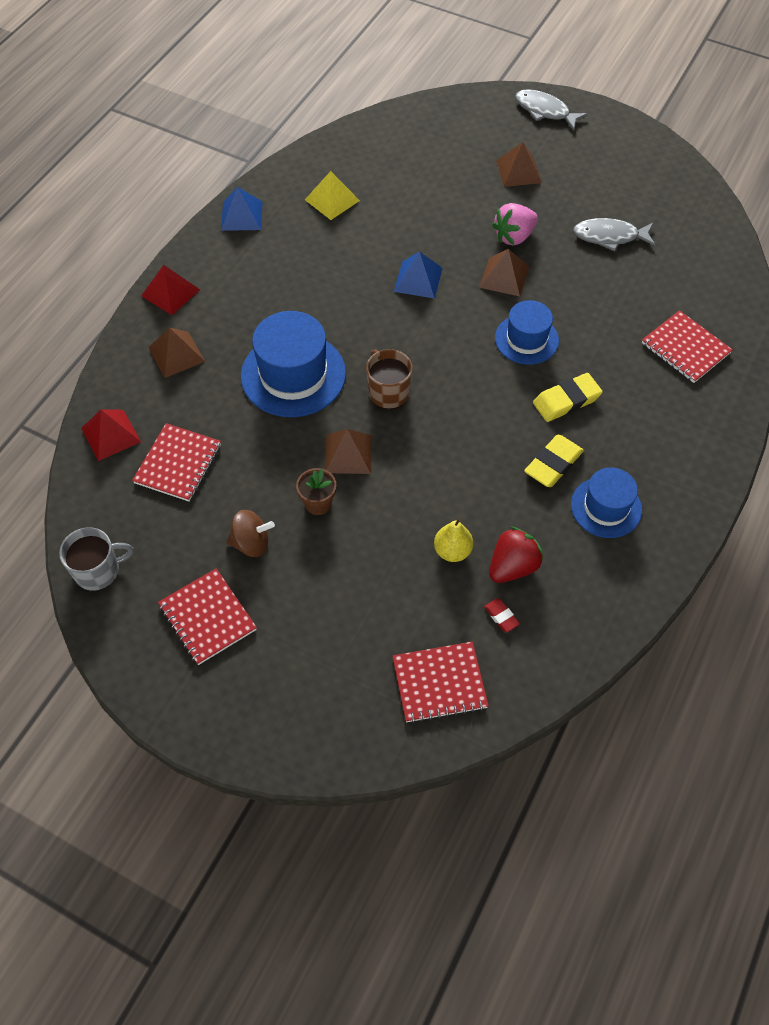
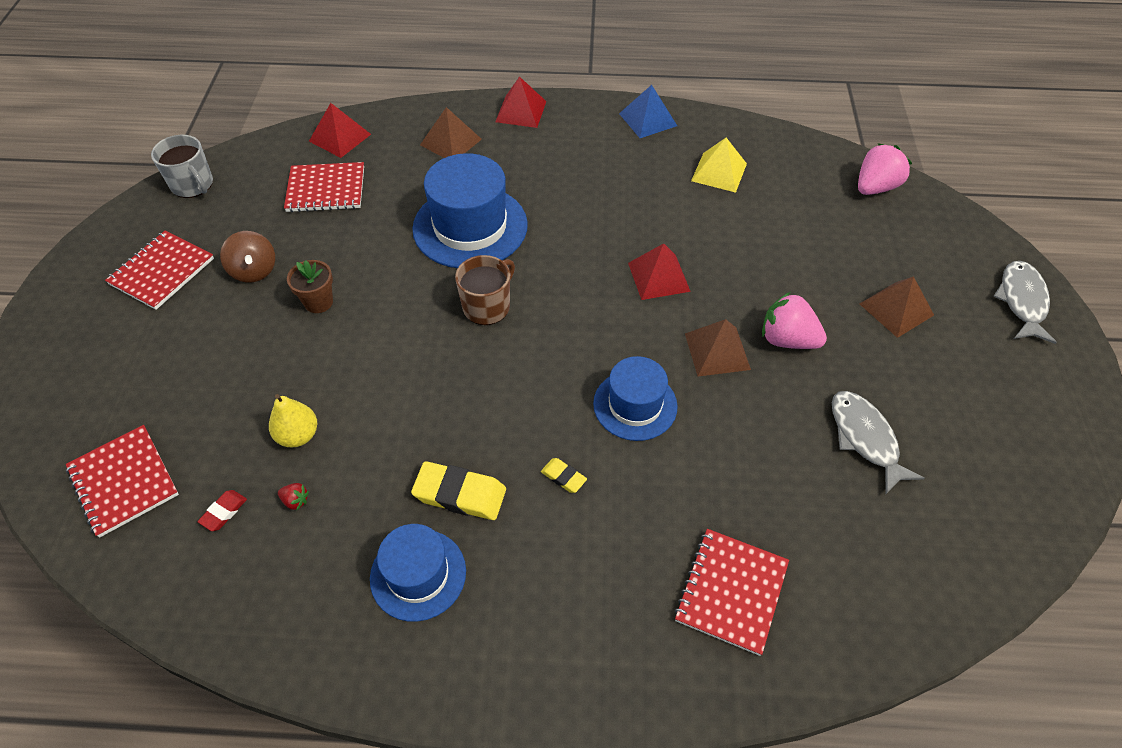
camera: 65 degrees right, 5 degrees down
(348, 454) = (391, 303): brown pyramid -> none
(404, 125) = (875, 187): none -> pink strawberry
(418, 279) = (658, 277): blue pyramid -> red pyramid
(512, 566) = (295, 501): red strawberry -> red strawberry, size x0.43
(566, 400) = (563, 477): yellow eraser -> yellow eraser, size x0.52

